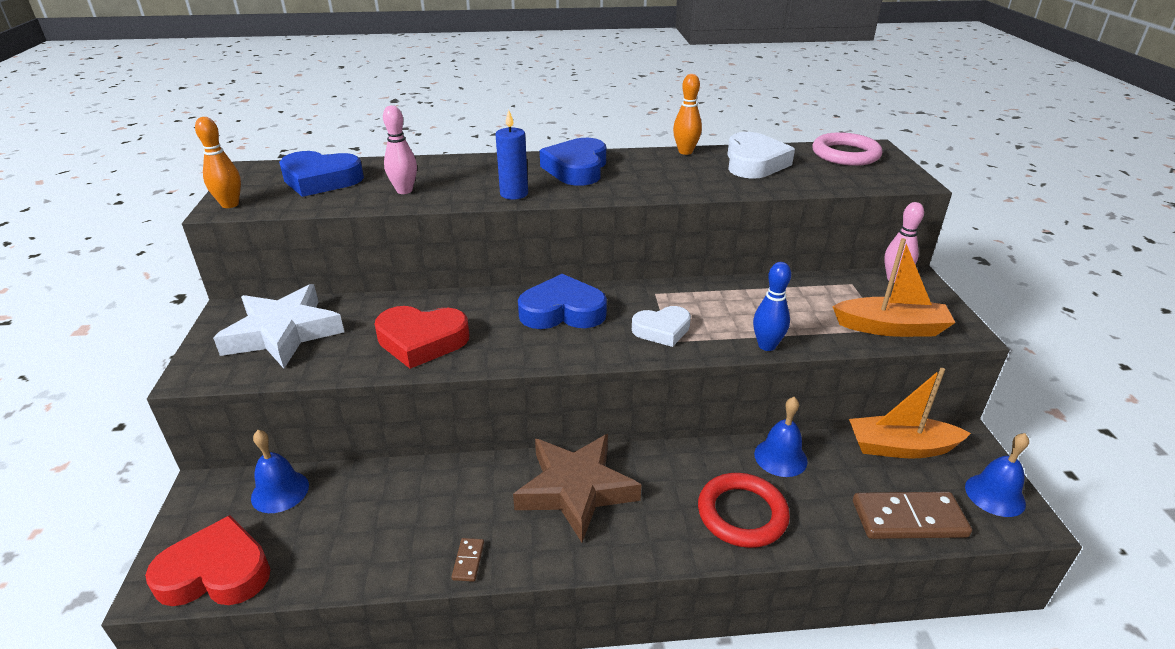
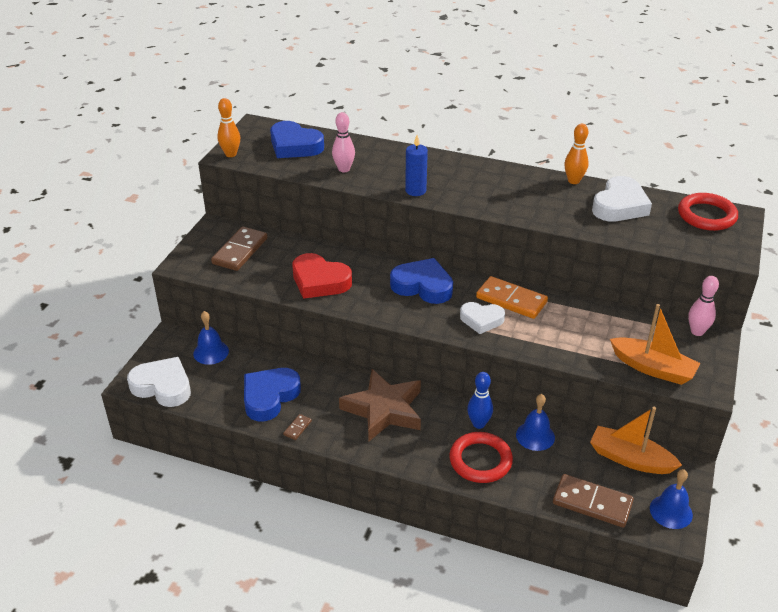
camera: 25 degrees right, 5 degrees up
(216, 572) = (162, 386): red heart -> white heart
(283, 333) = (240, 251): white star -> brown domino
(577, 169) = (476, 178): blue heart -> blue heart (269, 397)
(678, 299) = (511, 300): none -> orange domino
(767, 346) = (546, 353): blue bowling pin -> blue bowling pin (478, 424)
(845, 154) = (706, 215): pink ring -> red ring

